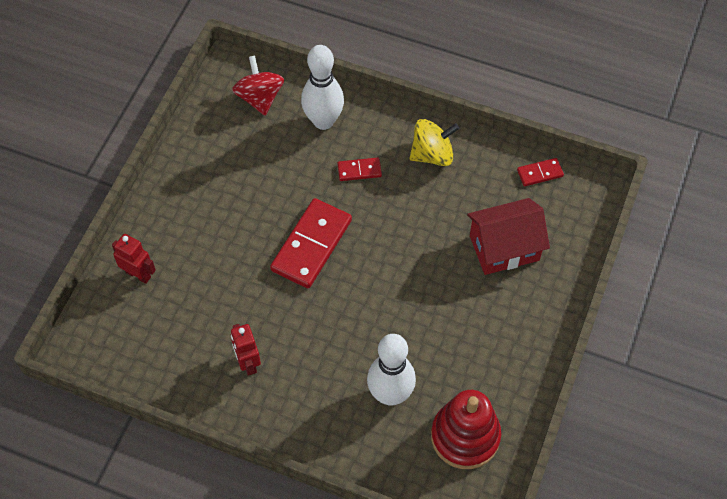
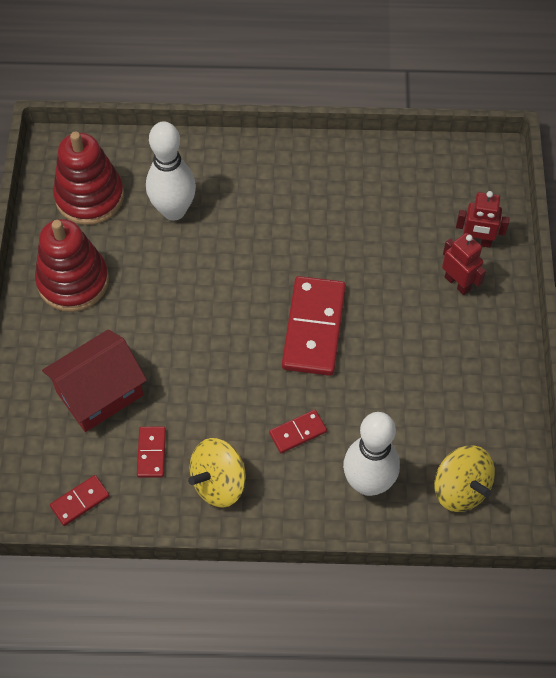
camera: 160 degrees right, 0 degrees up
(248, 363) = (323, 196): red robot -> red robot (457, 283)
(260, 98) = (460, 488): red spinning top -> yellow spinning top
(476, 190) = (151, 453): none -> red domino
(502, 354) = (73, 281): none -> red stacking toy

